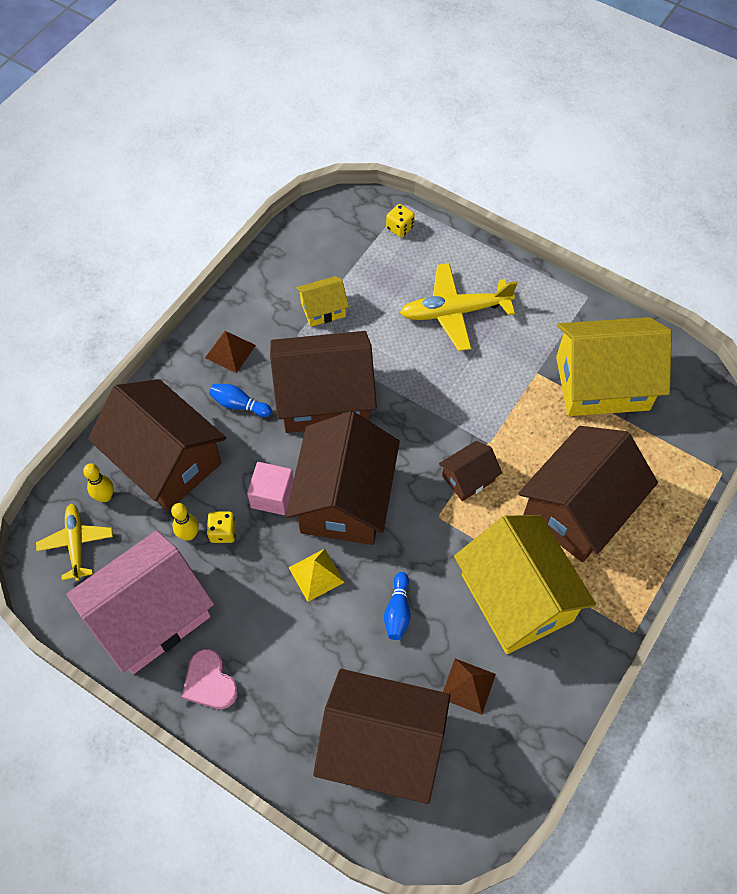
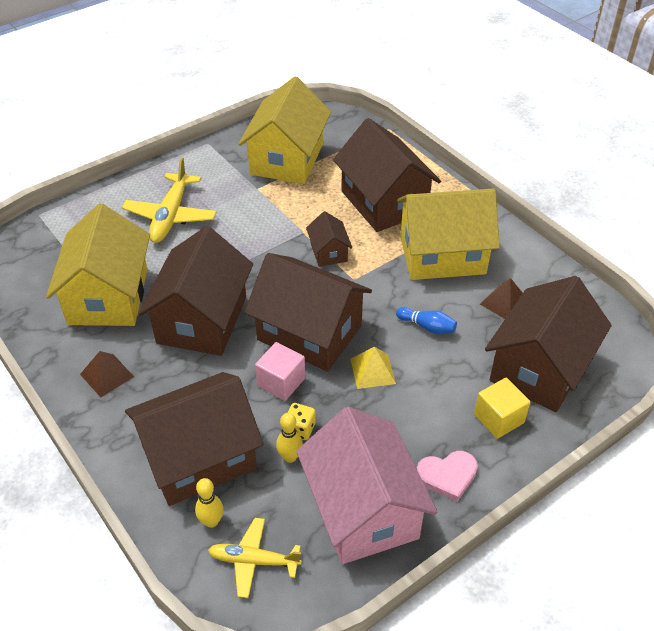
camera: 70 degrees left, 15 degrees down
(239, 405) = (171, 383): blue bowling pin -> none
(296, 716) = (499, 418): none -> yellow cube
(323, 309) = (108, 296): yellow house -> yellow house, size x2.13
(400, 228) = (61, 224): yellow dice -> none

